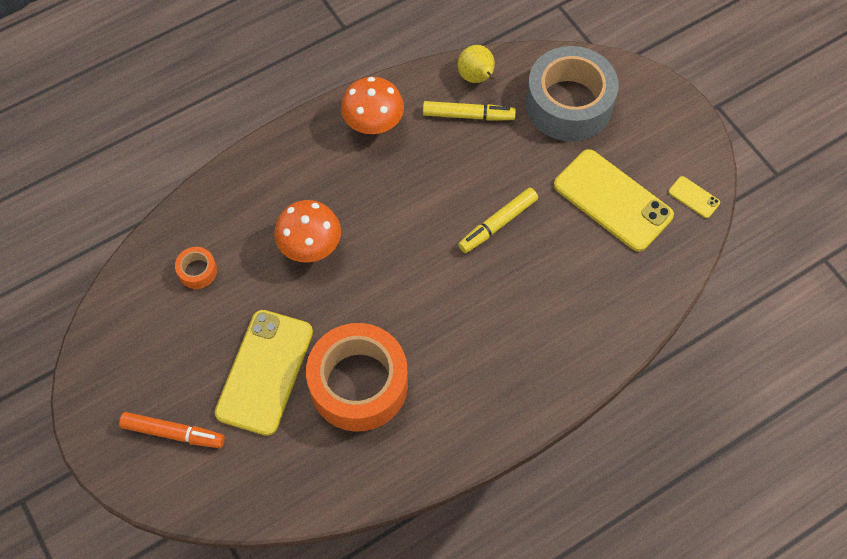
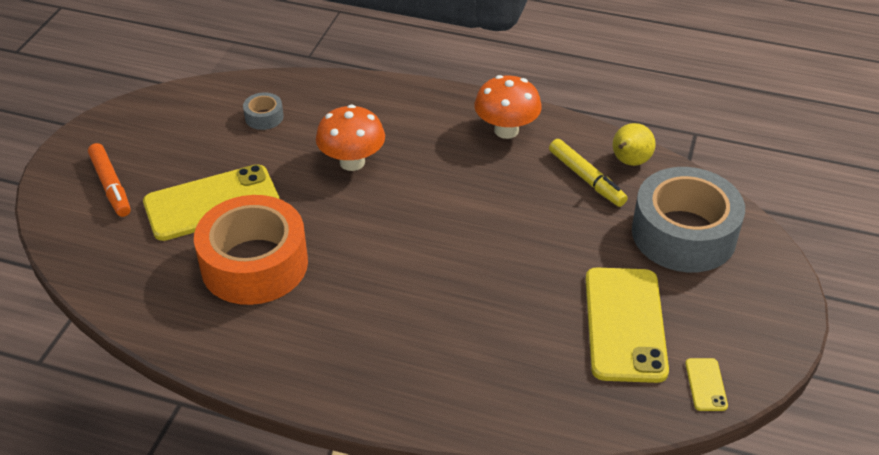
camera: 50 degrees right, 20 degrees down
(197, 271) = (264, 117): orange tape -> grey tape
(498, 224) = (504, 260): yellow marker -> none

